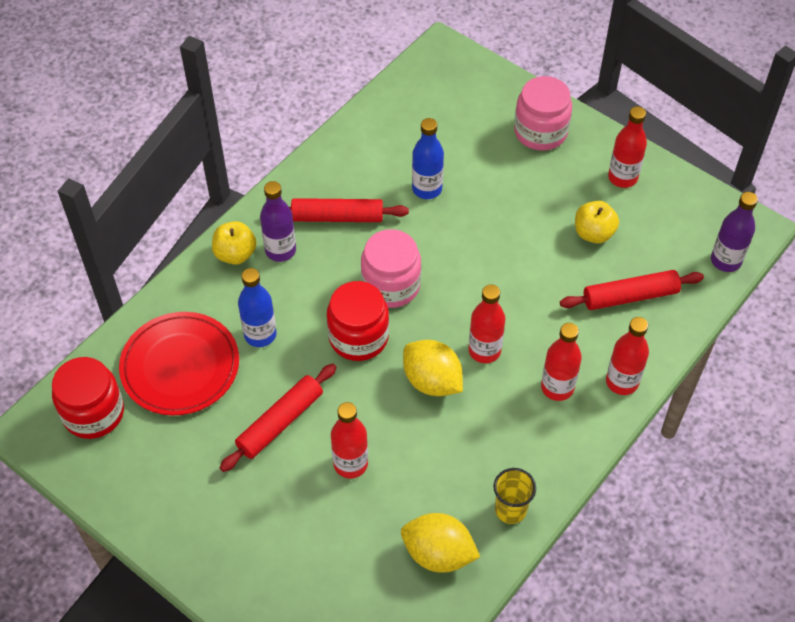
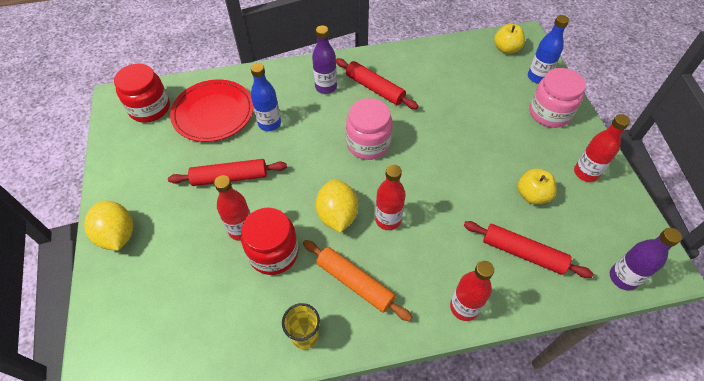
camera: 40 degrees right, 0 degrees up
(235, 254) = (300, 75): yellow apple -> yellow apple (506, 49)
(358, 337) = (320, 160): red jar -> red jar (273, 253)
(427, 189) = (443, 104): blue bottle -> blue bottle (538, 77)
(438, 554) = (233, 327): yellow lemon -> yellow lemon (118, 235)
(509, 431) = (355, 283): none -> orange rolling pin
(557, 387) = (414, 277): red bottle -> none

